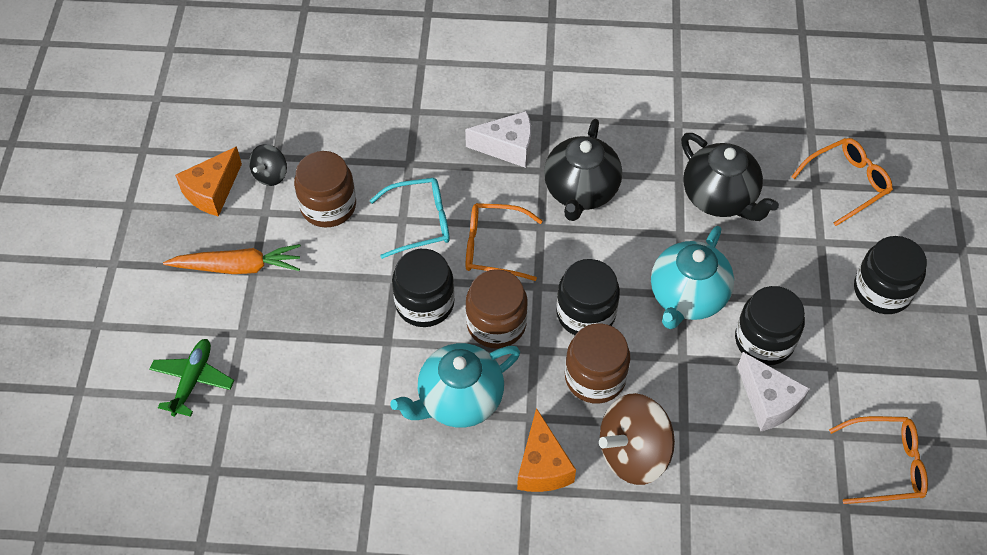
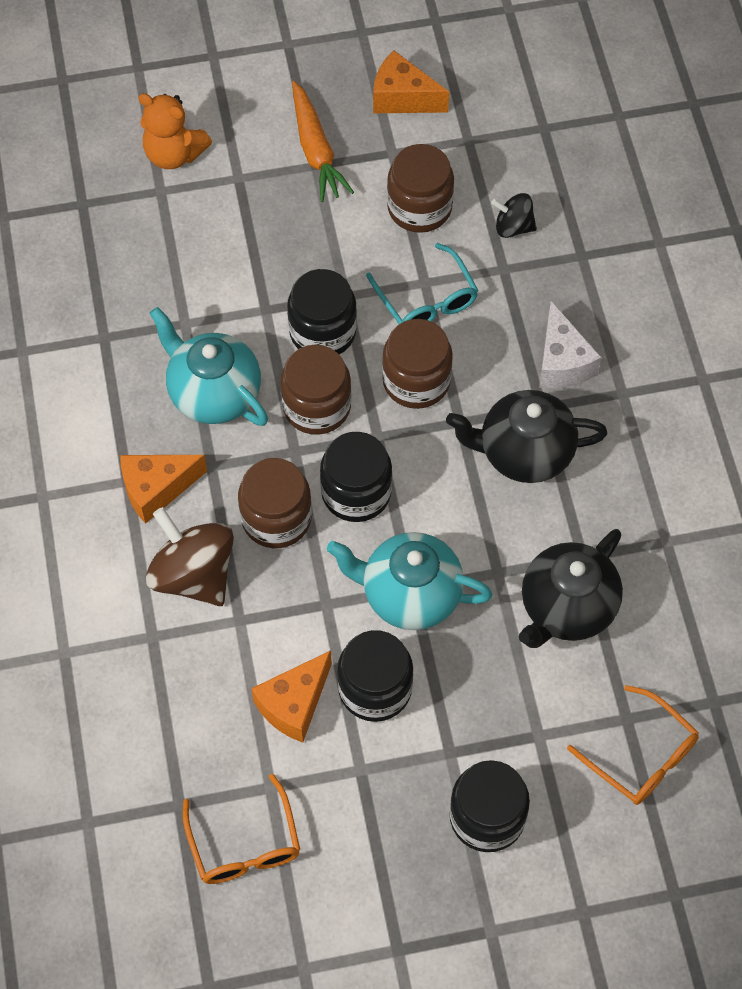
camera: 75 degrees right, 5 degrees up
(193, 380) = (174, 154): green plane -> orange teddy bear
(270, 175) = (442, 143): black spinning top -> black spinning top (513, 227)
(494, 247) = (416, 381): orange glasses -> brown jar
(768, 401) = (294, 704): white cheese -> orange cheese

